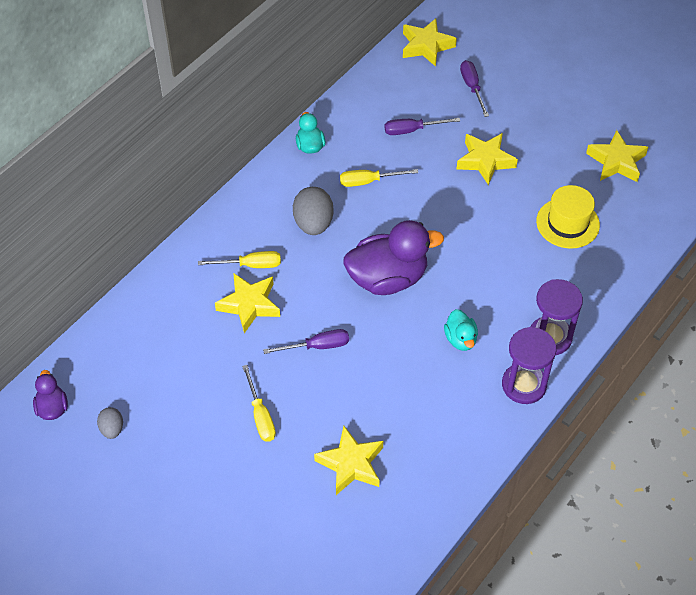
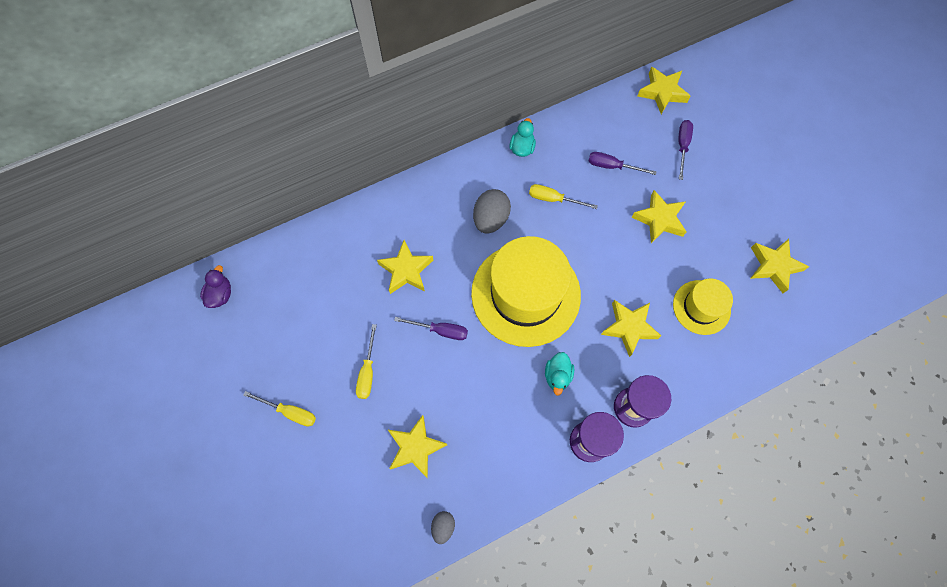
camera: 25 degrees right, 15 degrees up
(112, 429) = (254, 332): grey egg -> grey egg (443, 527)
(250, 265) = (424, 235): yellow screwdriver -> yellow screwdriver (290, 412)
(387, 278) = (525, 294): purple duck -> yellow hat
(508, 268) = (629, 328): none -> yellow star

